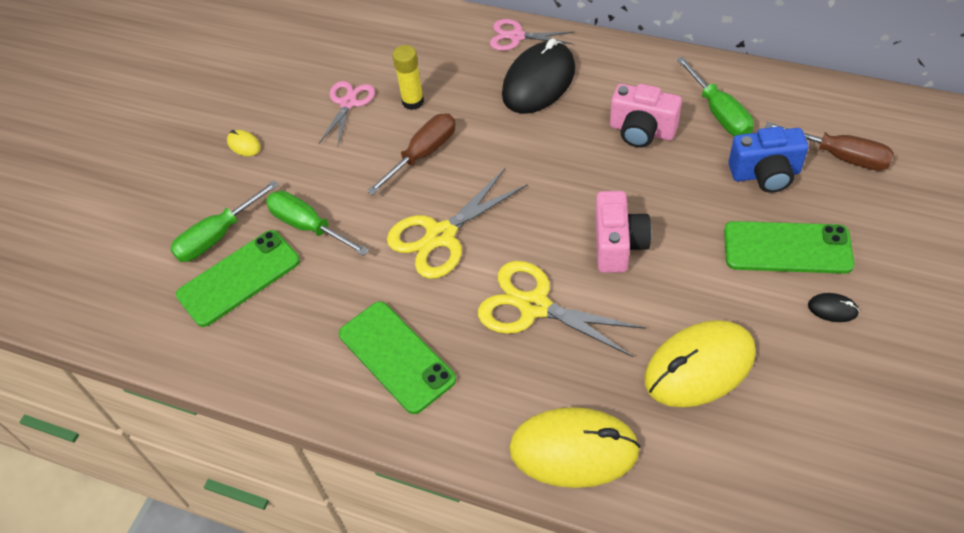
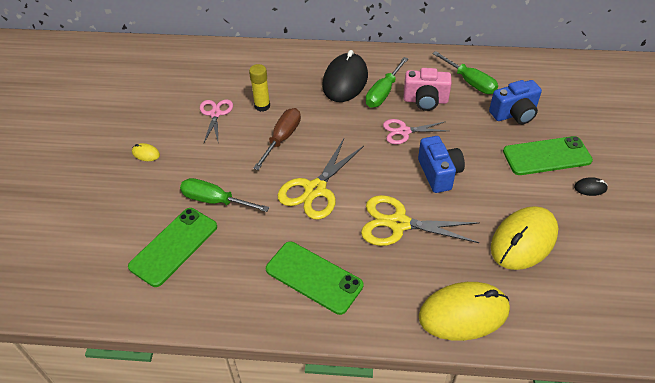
camera: 20 degrees left, 5 degrees down
(217, 236) = (147, 220): green screwdriver -> green screwdriver (383, 92)
(516, 36) = (319, 55): pink scissors -> pink scissors (404, 131)
(618, 245) = (439, 173): pink camera -> blue camera
(840, 156) = (554, 96): brown screwdriver -> none

